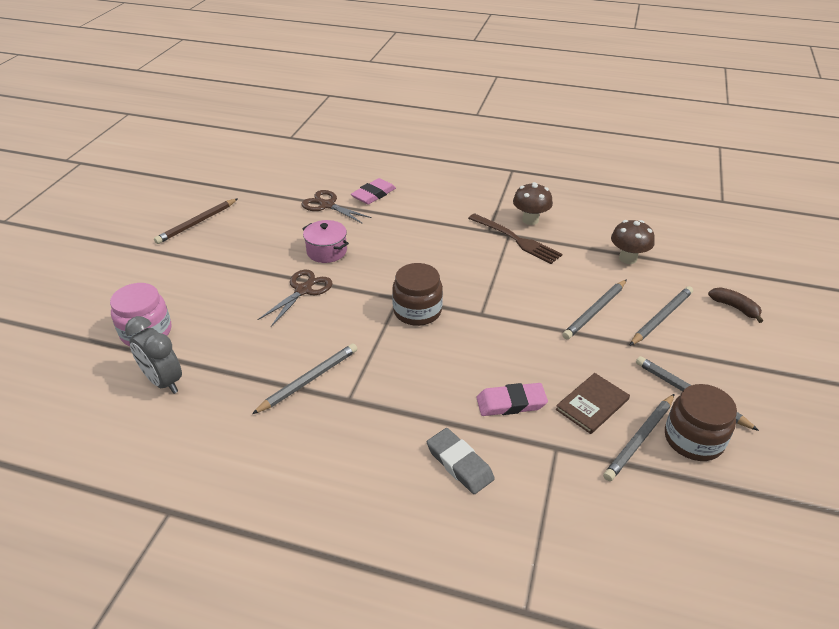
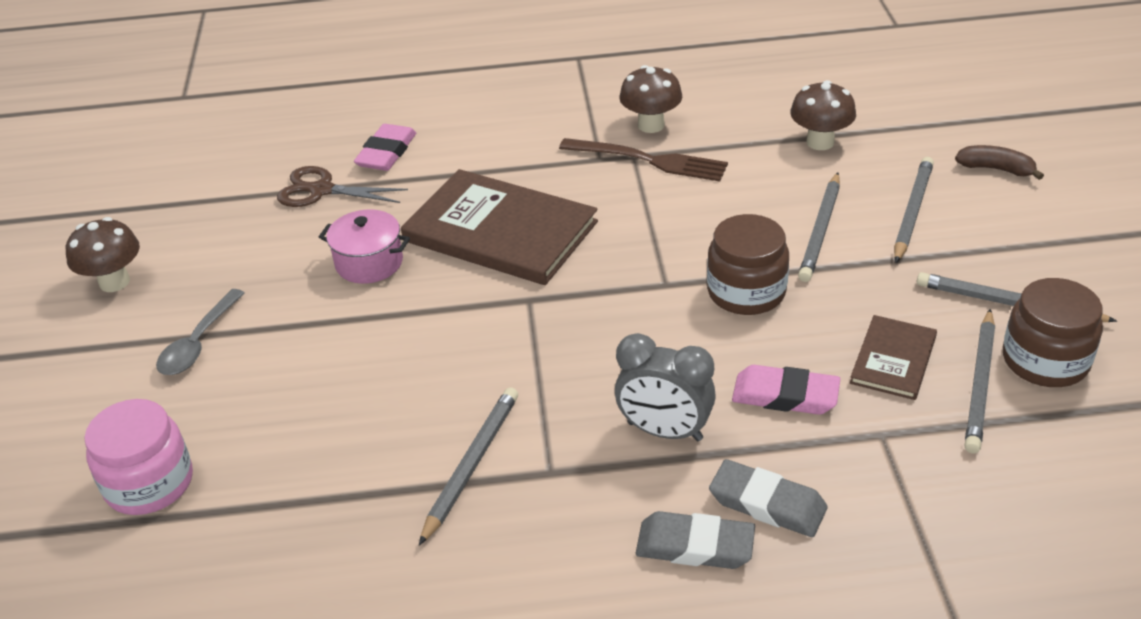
camera: 20 degrees left, 0 degrees up
(163, 381) = (235, 549): grey clock -> grey clock (664, 431)
(197, 223) = (114, 282): brown pencil -> brown mushroom
(216, 267) = (198, 343): none -> grey spoon
(303, 290) = (371, 334): brown scissors -> none
(401, 472) = (695, 546): none -> grey eraser
(407, 255) = (500, 231): none -> brown book
(417, 311) = (570, 309): brown jar -> brown jar (746, 292)
(511, 403) = (785, 395): pink eraser -> pink eraser turned 45 degrees clockwise

